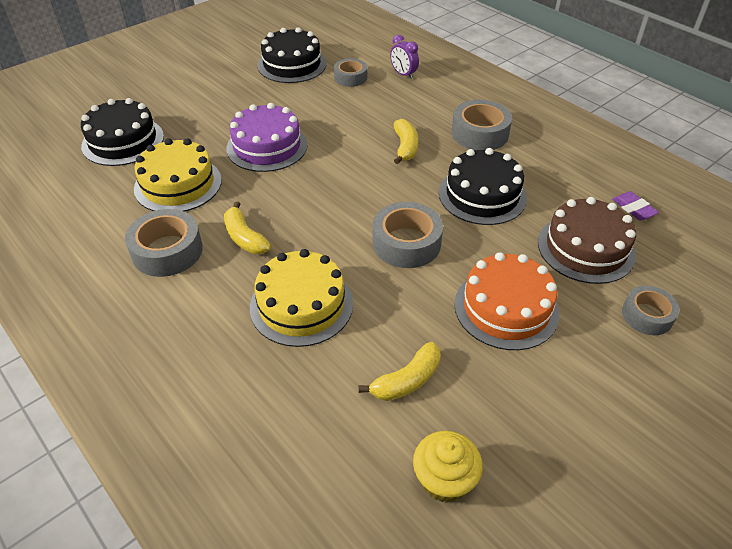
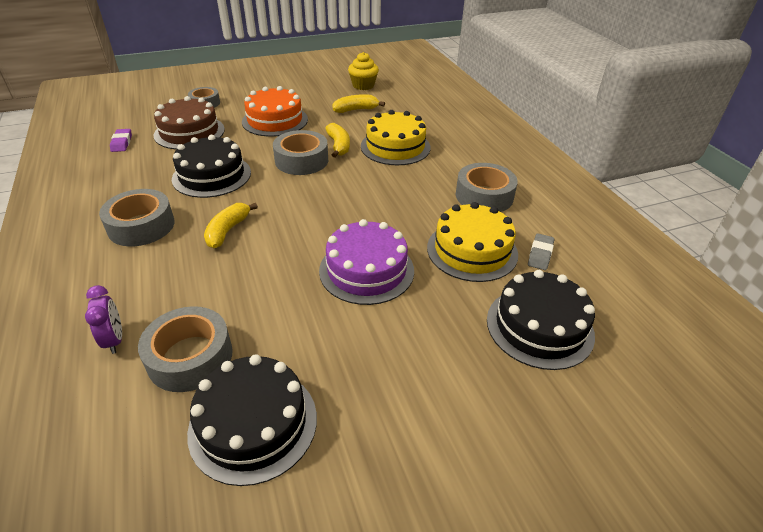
camera: 160 degrees left, 5 degrees down
(111, 197) = (540, 254): none -> grey eraser
(245, 238) = (420, 191): yellow banana -> yellow banana (338, 146)
(350, 78) = (190, 357): grey tape -> grey tape, size x1.55

